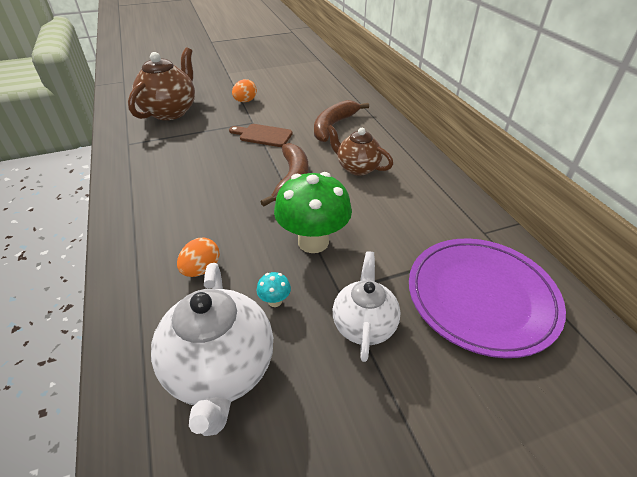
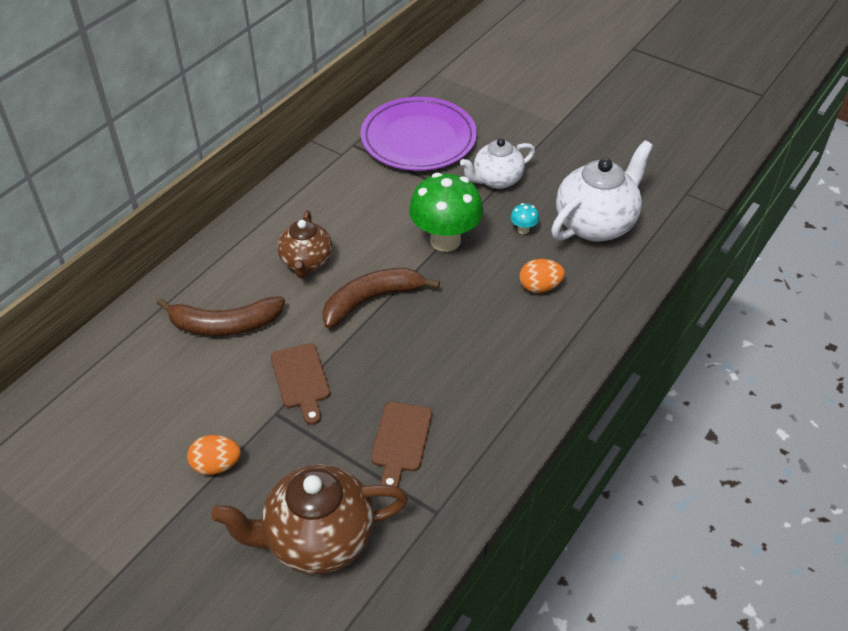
camera: 125 degrees left, 5 degrees up
(180, 149) = (401, 441): none -> brown cutting board

